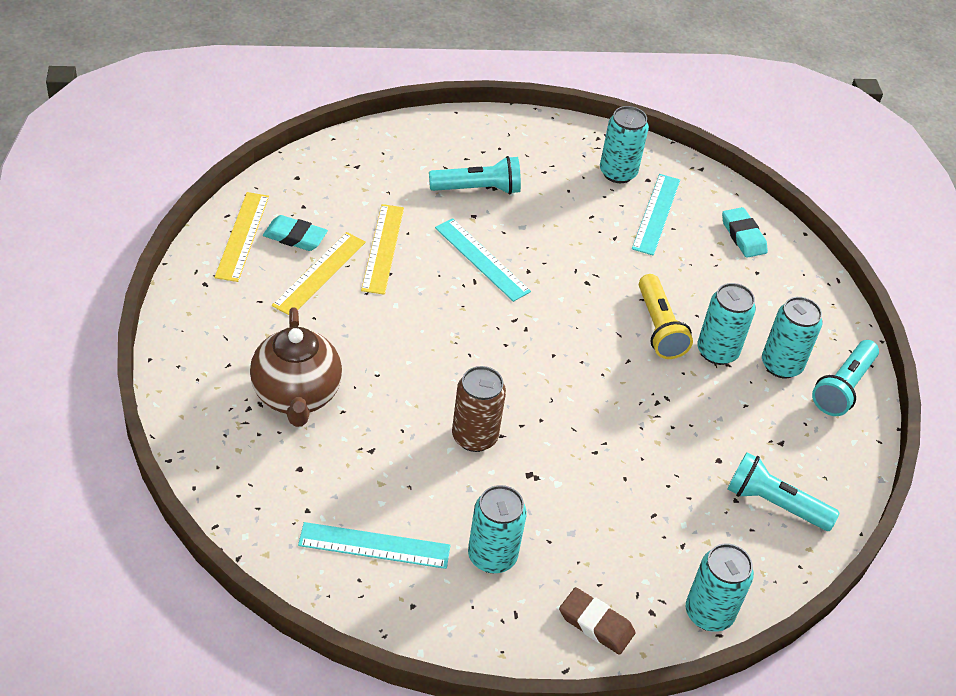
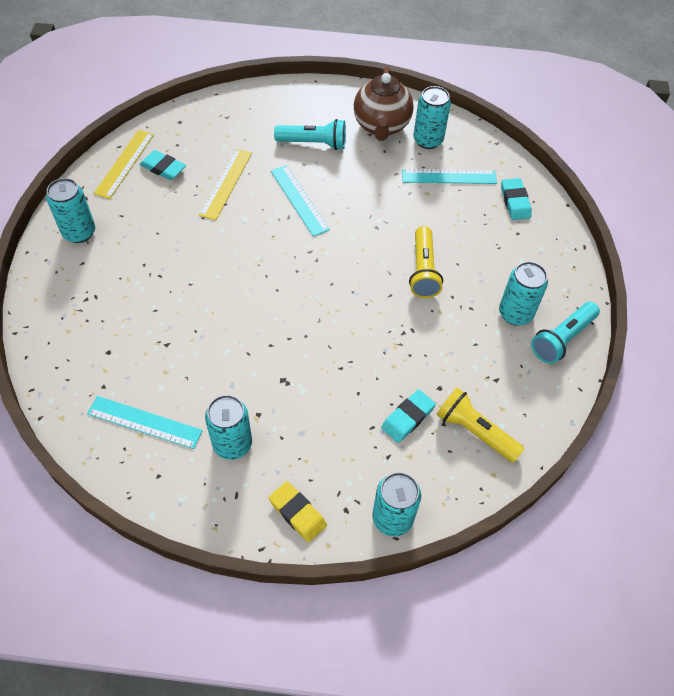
camera: 15 degrees right, 10 degrees up
(296, 396) = (124, 293): brown teapot -> brown teapot (381, 126)
(319, 273) = (172, 198): yellow ruler -> none
(474, 437) = (249, 343): brown can -> none
(596, 624) = (297, 513): brown eraser -> yellow eraser
(656, 214) = (449, 176): turquoise ruler -> turquoise ruler turned 60 degrees clockwise
(692, 499) = (408, 418): none -> turquoise eraser
(717, 351) = (465, 296): turquoise can -> turquoise can (79, 232)
(774, 503) = (475, 431): turquoise flashlight -> yellow flashlight

